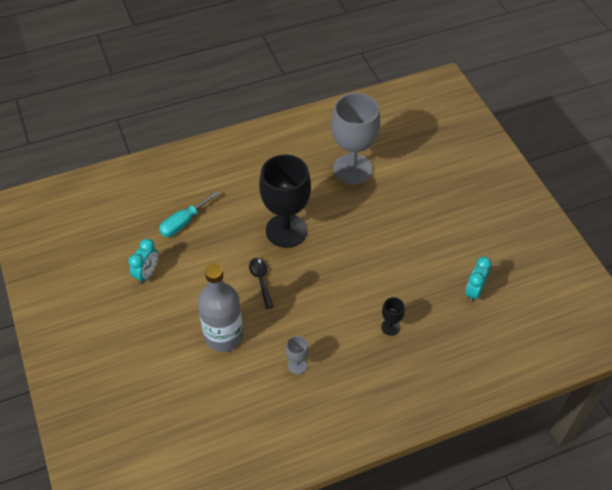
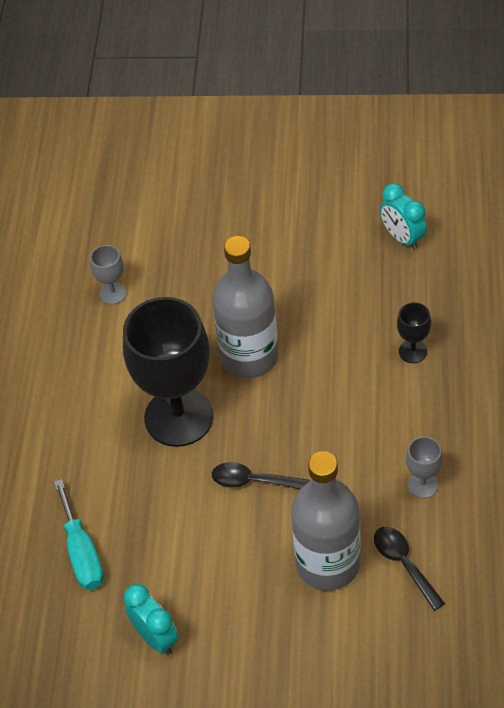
camera: 60 degrees left, 0 degrees up
(239, 374) = (404, 564): none -> black spoon
(343, 247) = (249, 356): none -> grey bottle
(352, 169) = (113, 293): grey goblet -> grey goblet, size x0.42

